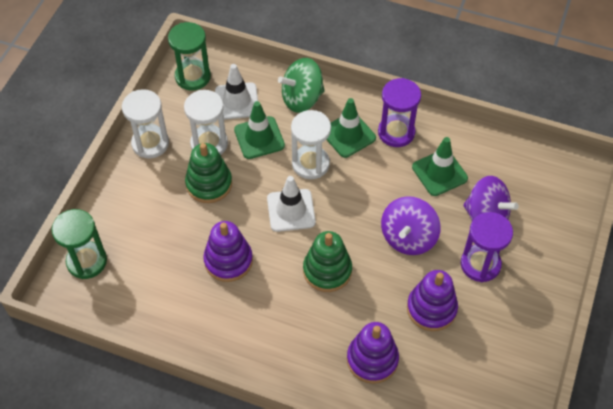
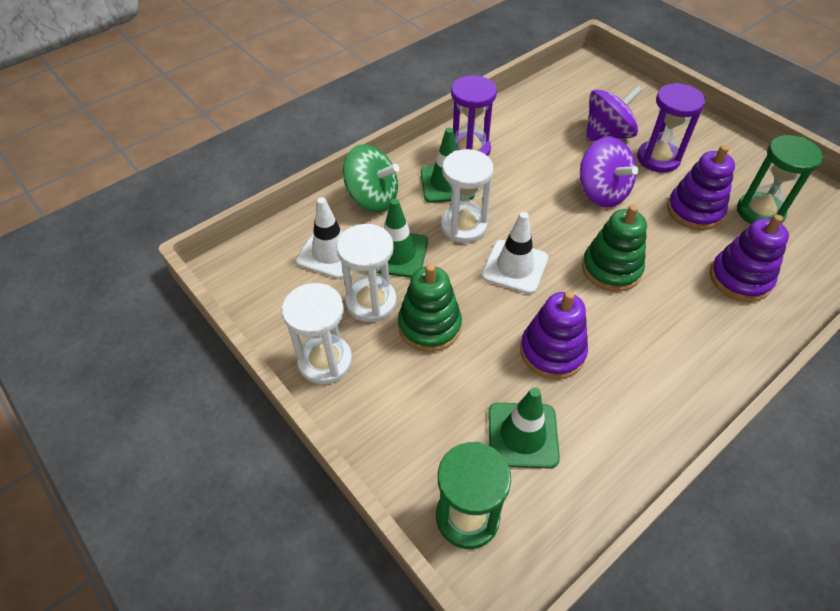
camera: 60 degrees left, 5 degrees down
(193, 77) = (260, 278): green hourglass -> green hourglass (760, 212)
(302, 98) = (372, 198): green spinning top -> green spinning top turned 75 degrees counterclockwise
(439, 173) = (537, 142): green traffic cone -> green traffic cone (522, 435)

